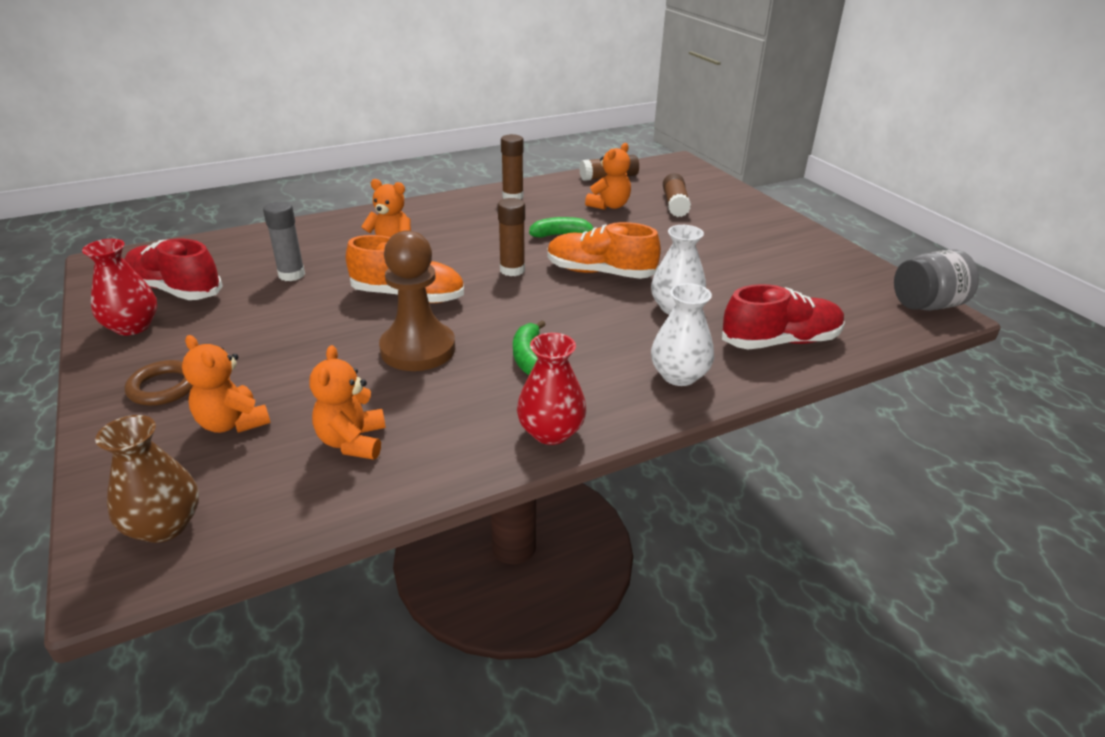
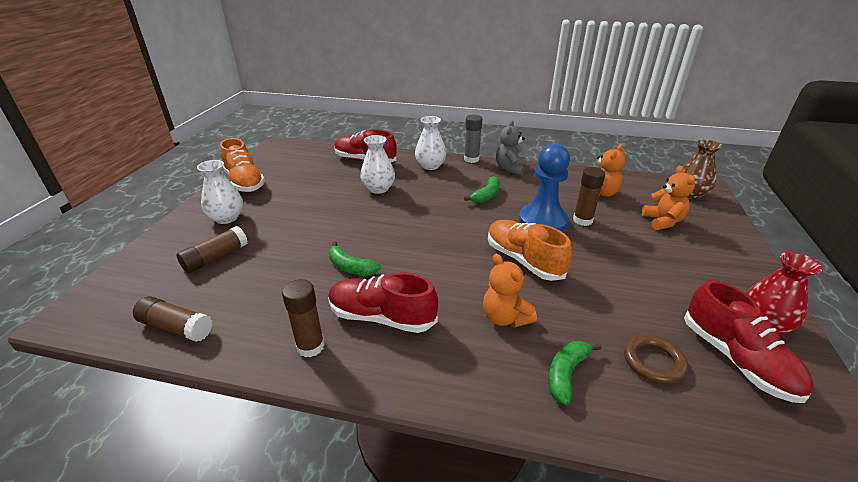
camera: 140 degrees left, 0 degrees up
(163, 387) = (712, 257): brown ring -> brown ring (653, 361)
(291, 275) = (613, 327): grey glue stick -> grey glue stick (471, 159)
(323, 239) = (566, 374): none -> green banana
(418, 349) = (542, 221): brown pawn -> blue pawn
(488, 221) = (382, 317): none -> red shoe
(512, 270) = (430, 251): brown glue stick -> brown glue stick (582, 220)
(551, 432) = (510, 169): red vase -> grey teddy bear
(600, 273) = (379, 224): orange shoe -> orange shoe (245, 182)
(609, 206) = (260, 282): orange teddy bear -> none
(742, 225) = (226, 218): none -> white vase
(926, 305) = (275, 148): grey jar -> none

